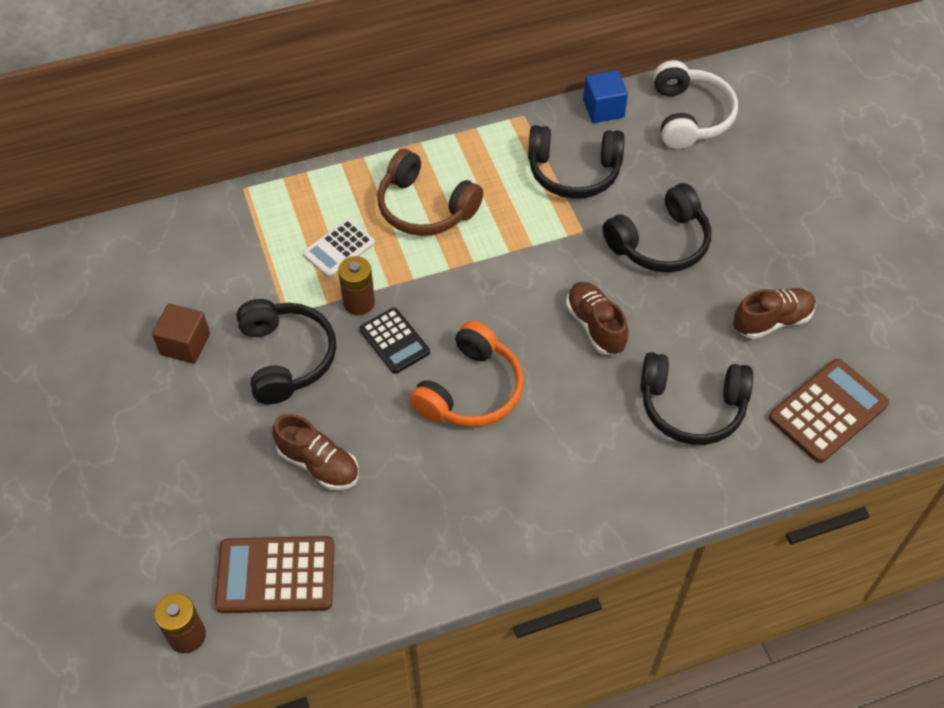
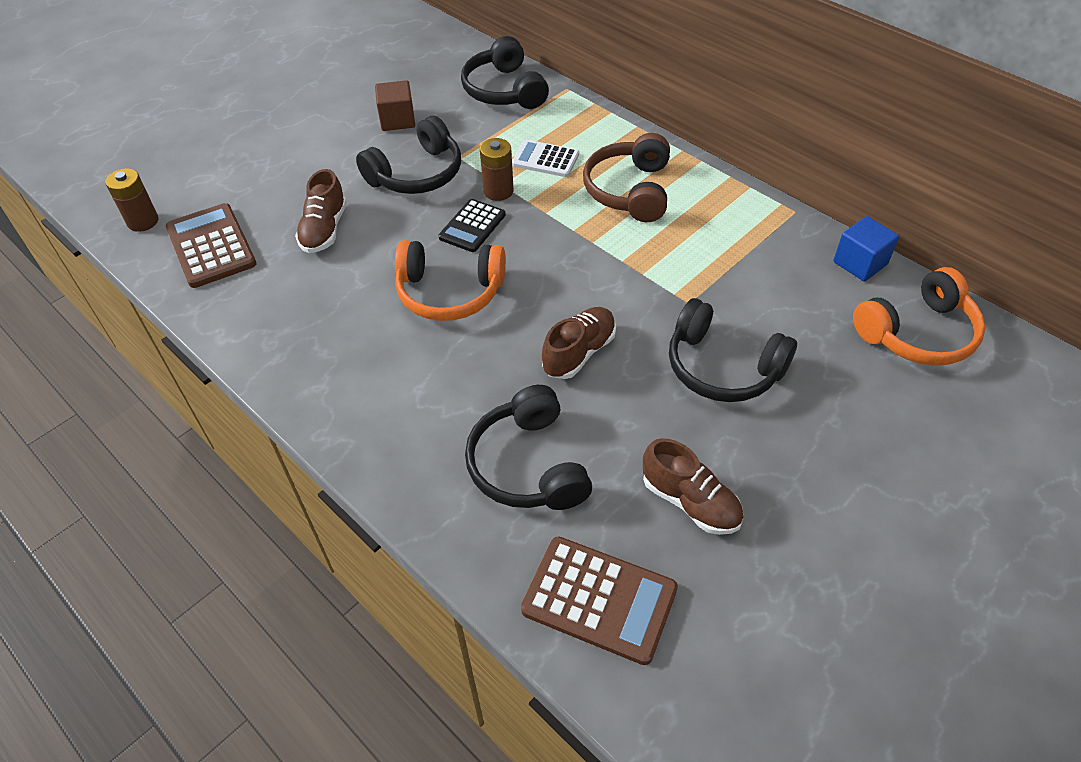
camera: 65 degrees right, 5 degrees down
(573, 172) = (757, 270): black headphones -> black headphones (504, 90)
(689, 116) = (918, 333): white headphones -> orange headphones

